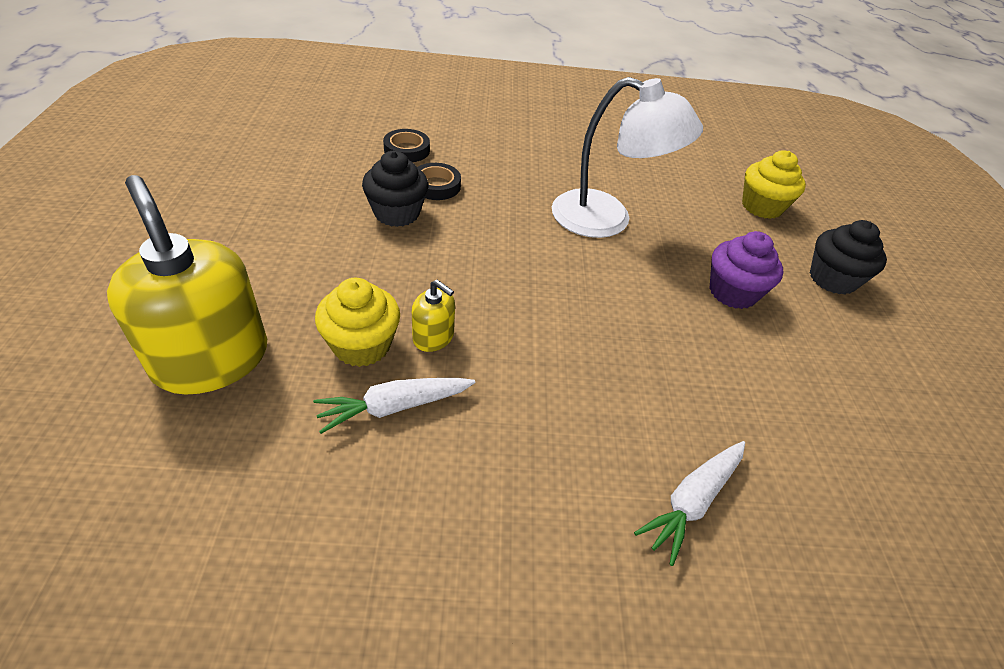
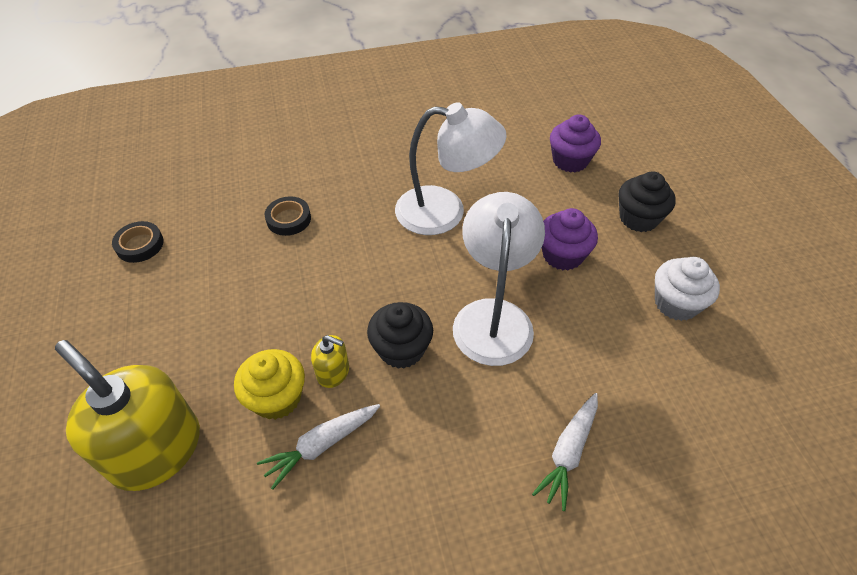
camera: 10 degrees left, 5 degrees up
(397, 213) = (263, 258): black cupcake -> black cupcake (401, 349)
(407, 150) = (250, 187): black tape -> black tape (140, 245)
(635, 331) = (493, 316): none -> white lamp
(761, 206) = (570, 161): yellow cupcake -> purple cupcake
(864, 376) = (676, 303): none -> white cupcake

